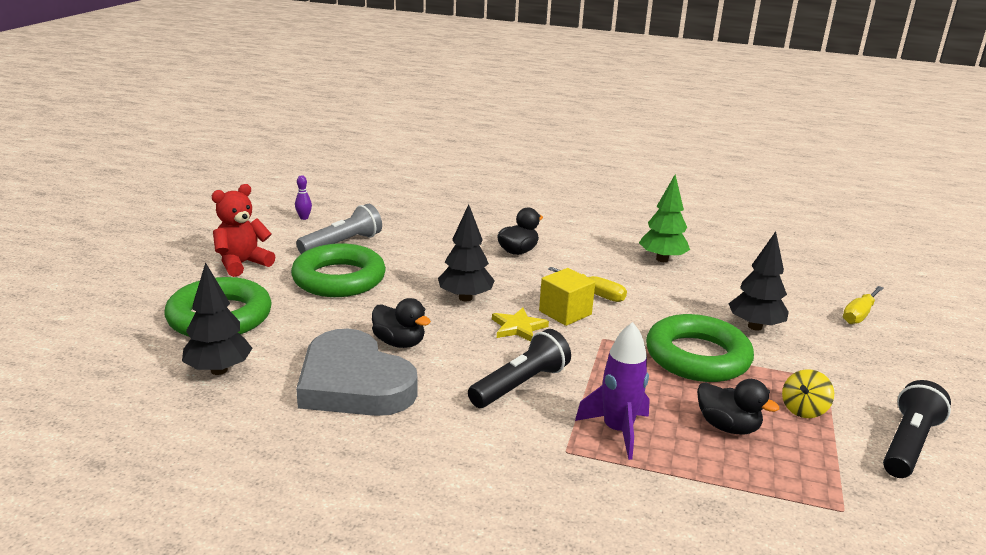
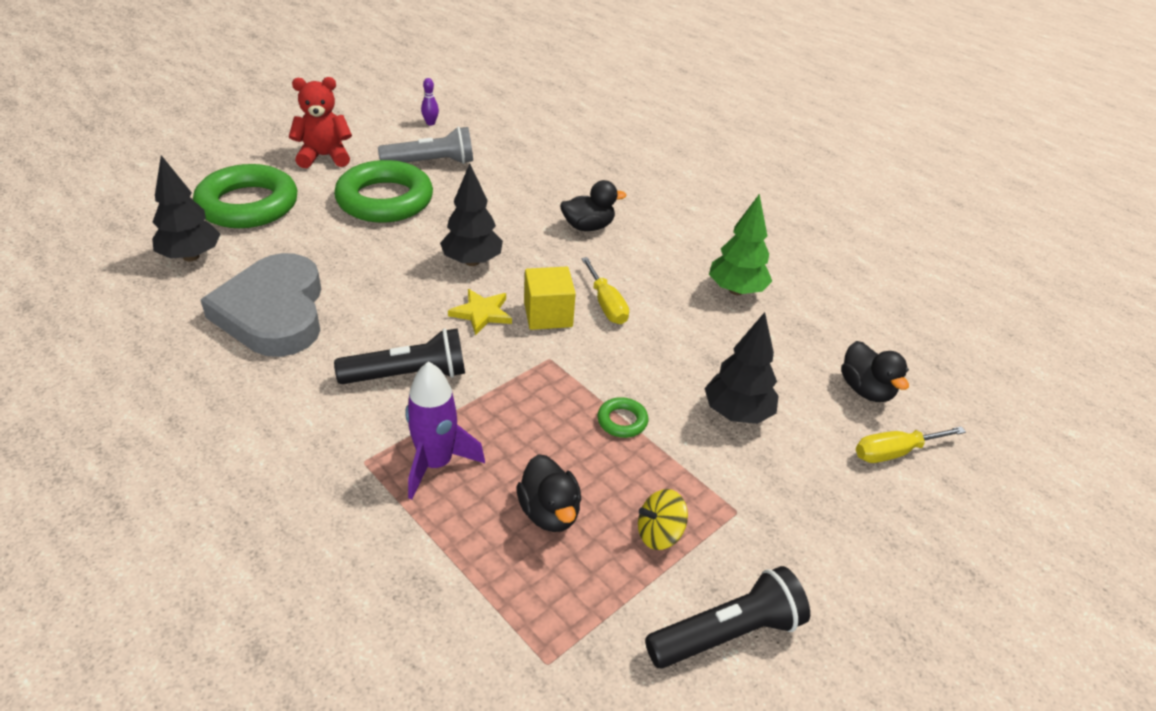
camera: 30 degrees right, 15 degrees up
(399, 343) = (357, 287): black duck -> black duck (866, 390)
(697, 357) = (622, 421): green ring -> green ring, size x0.41

